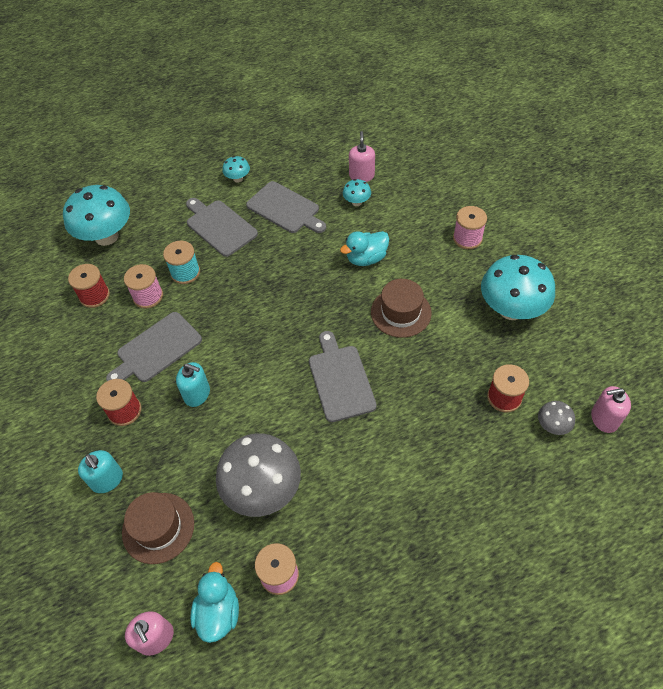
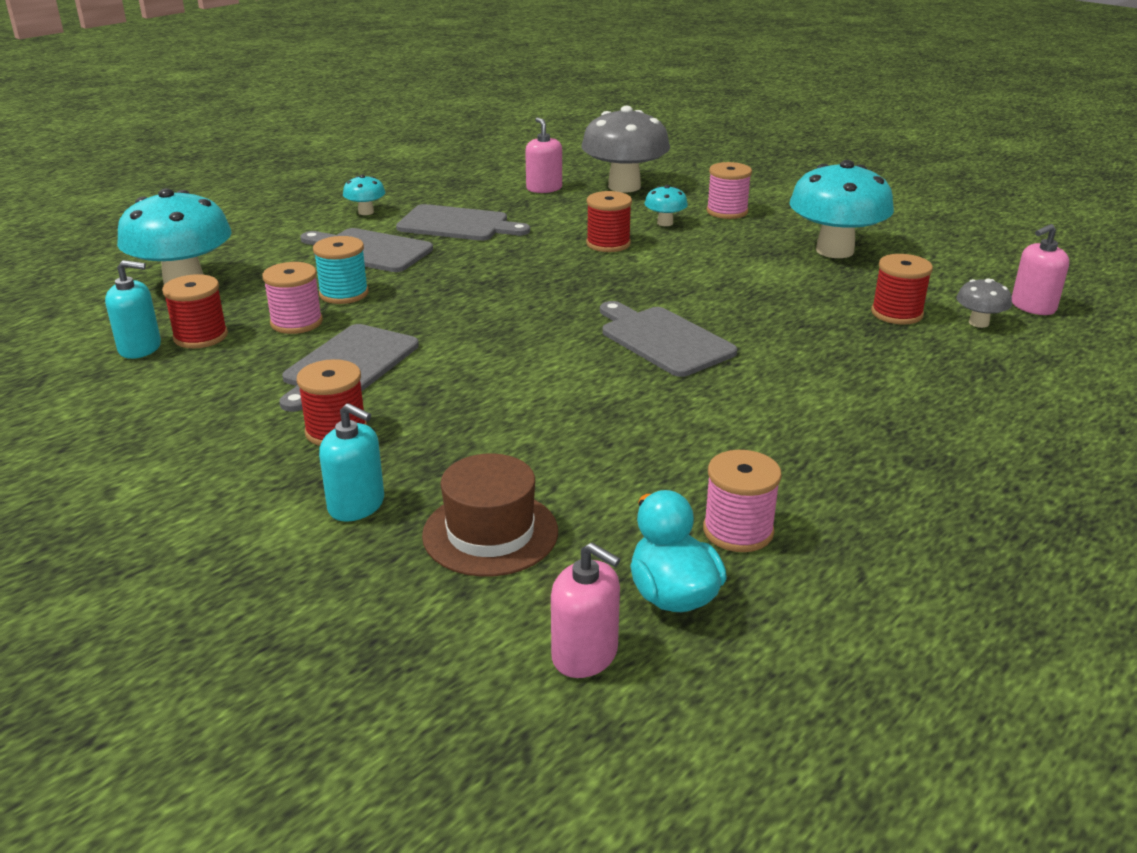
camera: 25 degrees left, 25 degrees down
(197, 394) = (451, 392): turquoise soap dispenser -> turquoise soap dispenser (140, 348)
(263, 489) = (636, 456): grey mushroom -> grey mushroom (624, 186)
(356, 202) = (555, 207): turquoise mushroom -> turquoise mushroom (665, 223)
(366, 258) = (608, 244): turquoise duck -> red spool
(401, 312) = (695, 275): brown hat -> none

